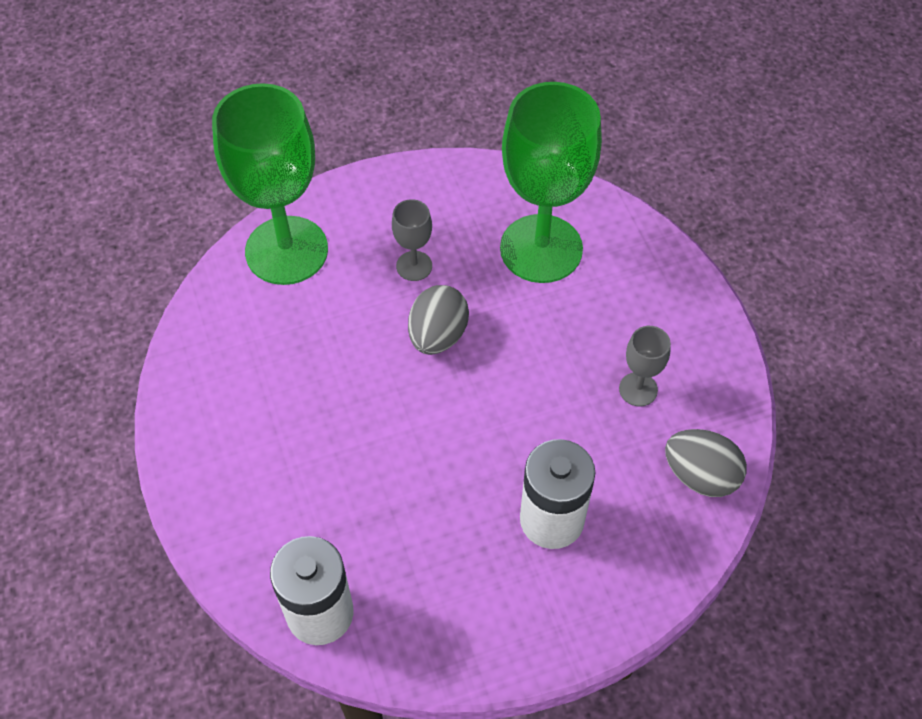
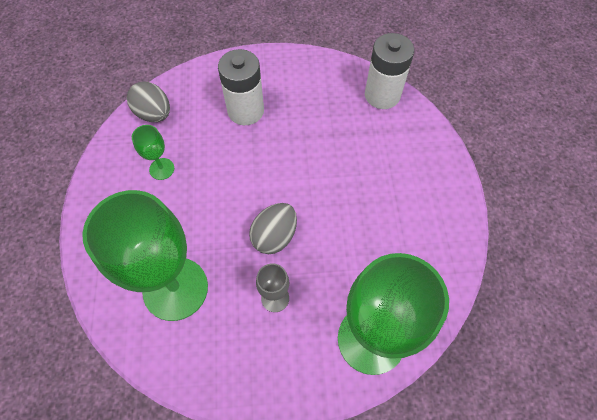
camera: 165 degrees left, 5 degrees up
(638, 389) = (161, 169): grey goblet -> green goblet

